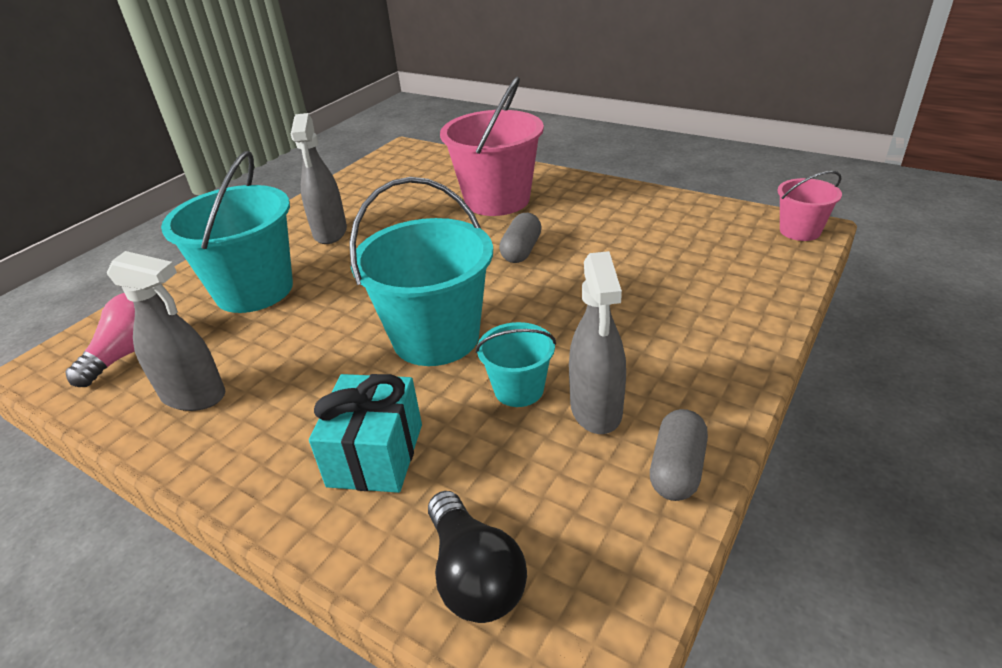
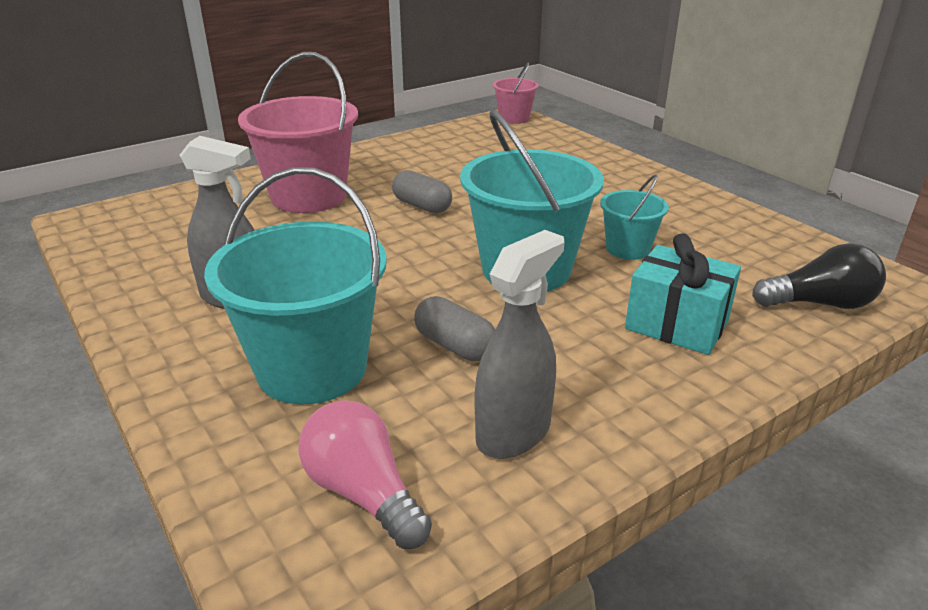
camera: 70 degrees left, 5 degrees down
(596, 409) = (668, 227): grey spray bottle -> none
(677, 469) = (740, 218): grey capsule -> grey capsule (455, 346)

